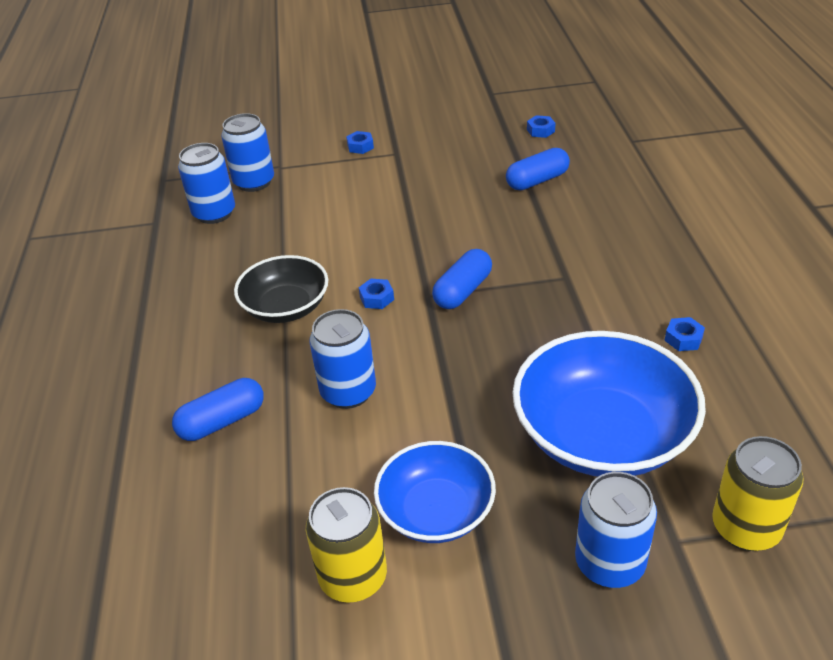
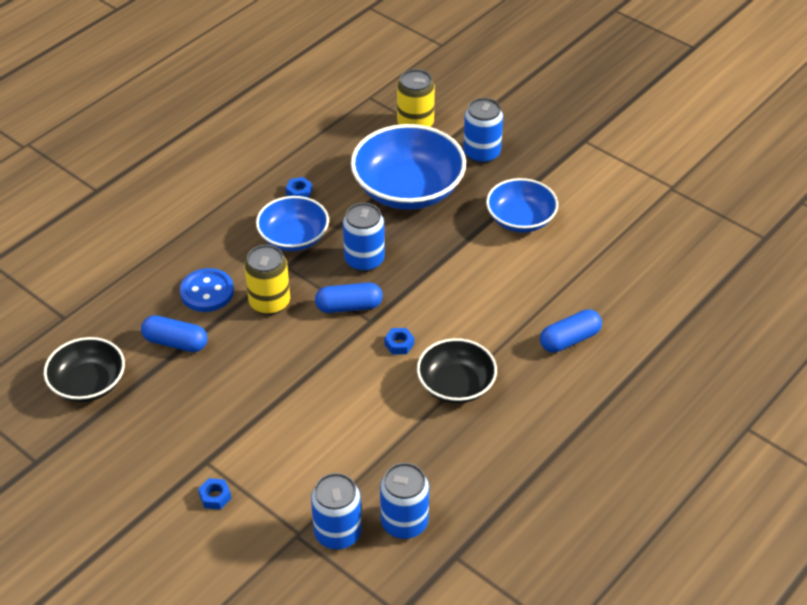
camera: 135 degrees left, 5 degrees up
(222, 421) = (569, 339): blue capsule -> blue capsule turned 45 degrees counterclockwise
(348, 392) = (488, 301): blue can -> blue can (364, 260)
(353, 577) = (585, 224): yellow can -> yellow can (269, 303)
(540, 130) = (88, 384): blue nut -> black bowl
(582, 217) = (207, 292): none -> blue button
(606, 300) = (293, 237): none -> blue bowl

